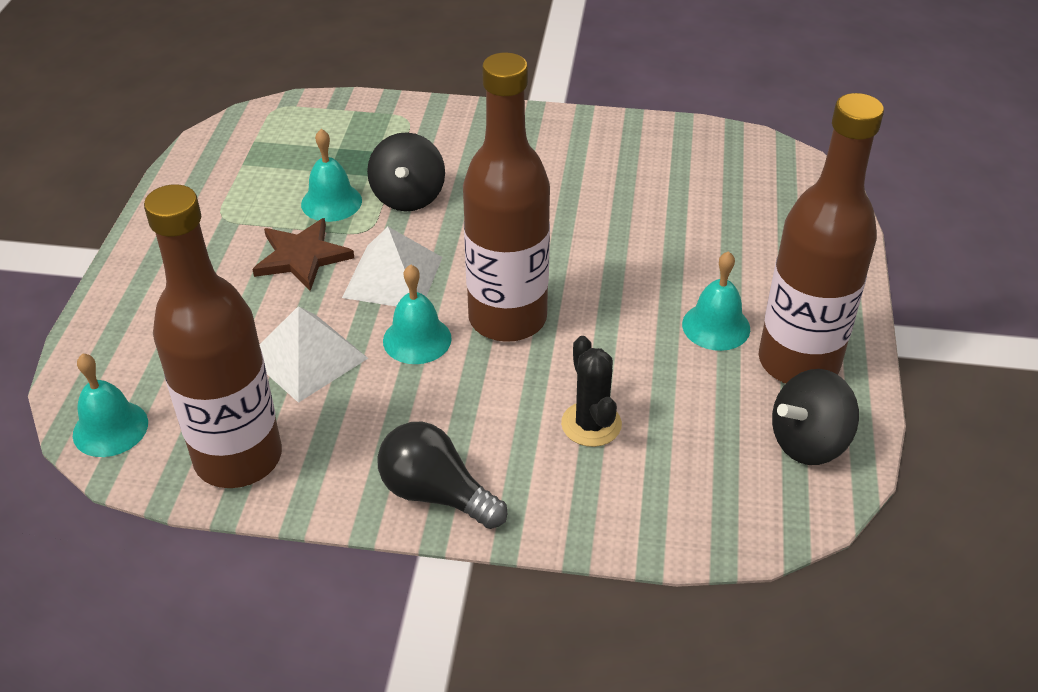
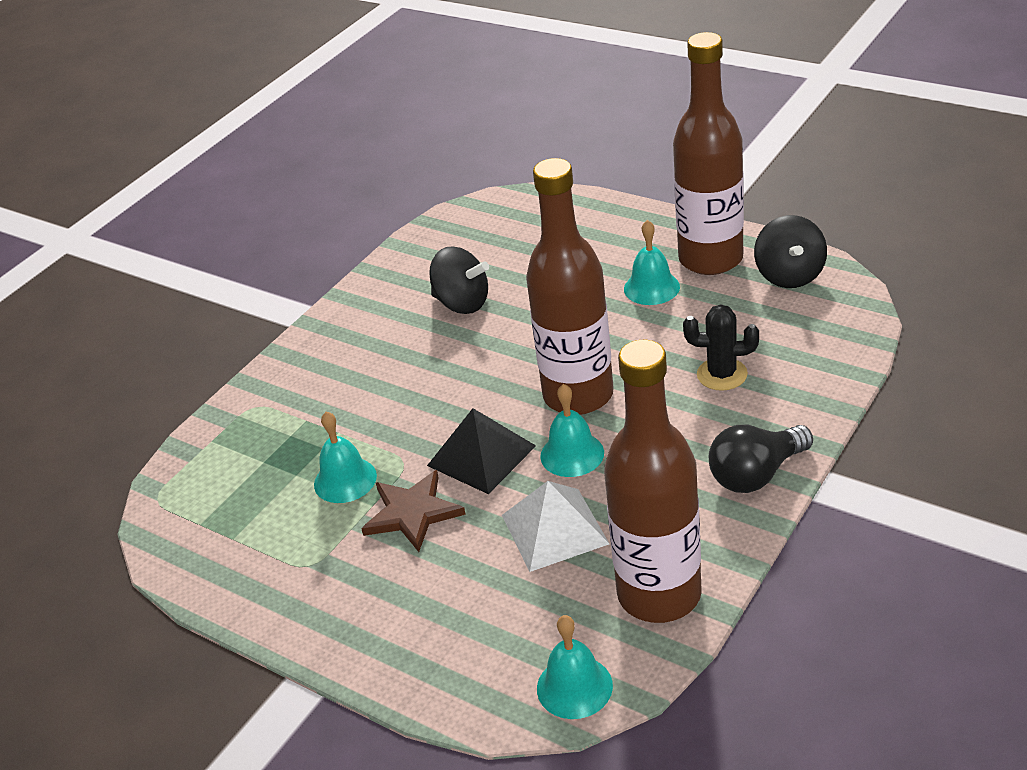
camera: 60 degrees left, 5 degrees down
(392, 277) = (481, 455): white pyramid -> black pyramid
(408, 197) = (376, 426): black spinning top -> black spinning top (462, 303)

